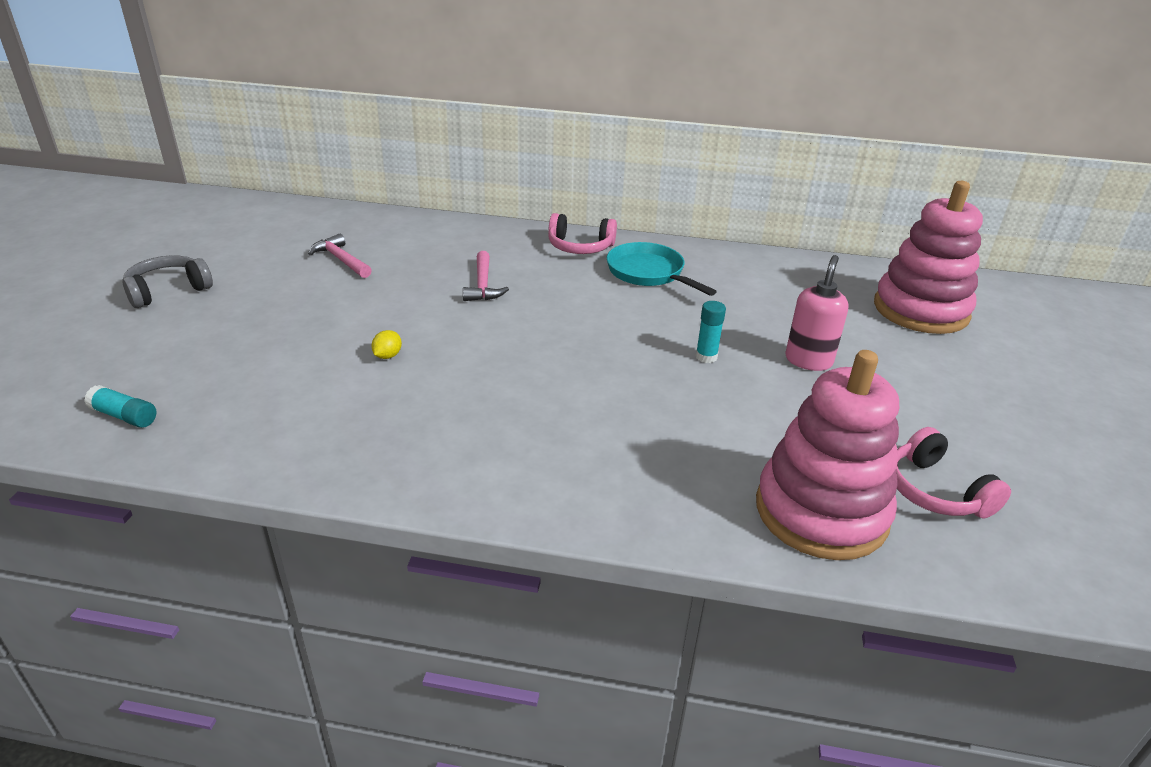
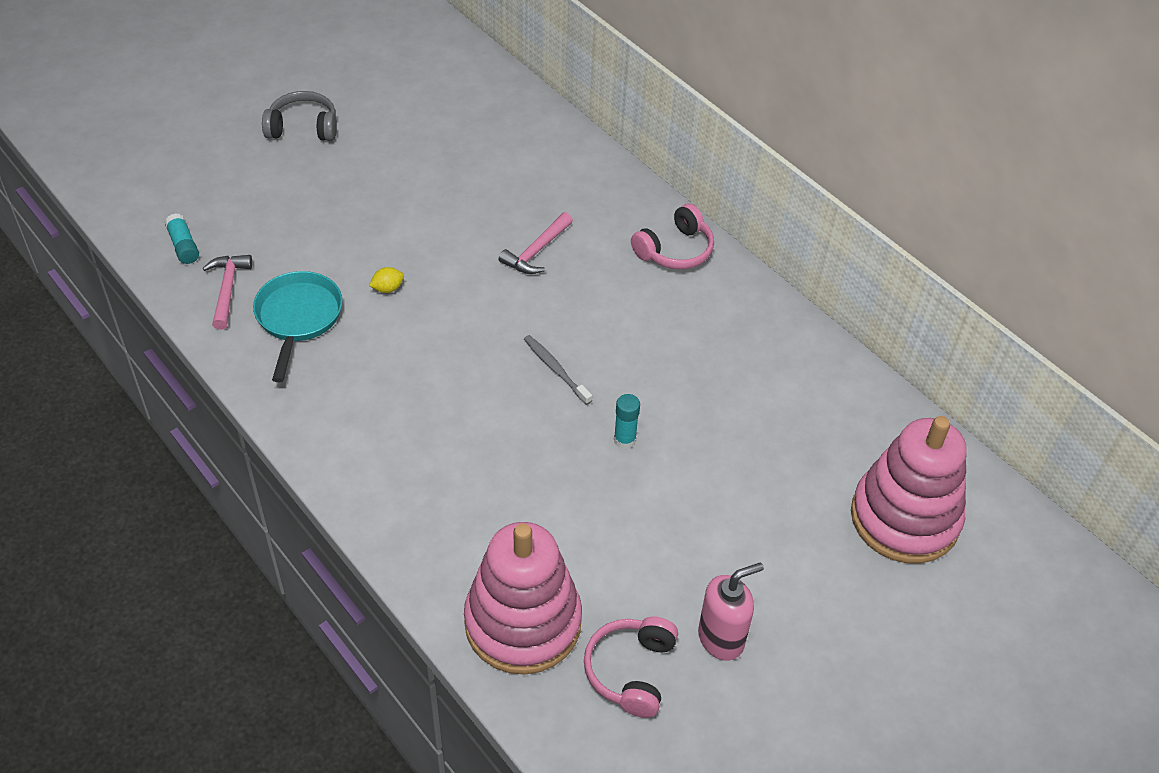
camera: 40 degrees right, 15 degrees up
(341, 260) = (455, 157): pink hammer -> pink hammer (227, 289)
(580, 247) = (675, 250): pink headphones -> pink headphones turned 90 degrees counterclockwise
(596, 342) = (555, 369): none -> grey toothbrush
(648, 273) = (697, 319): turquoise pan -> turquoise pan (298, 318)
(808, 360) = (707, 499): pink soap dispenser -> pink soap dispenser (721, 638)

